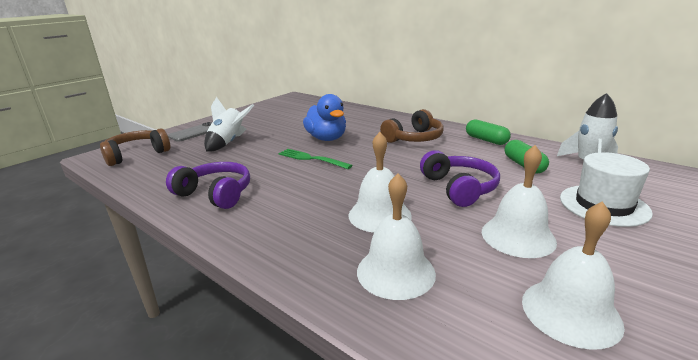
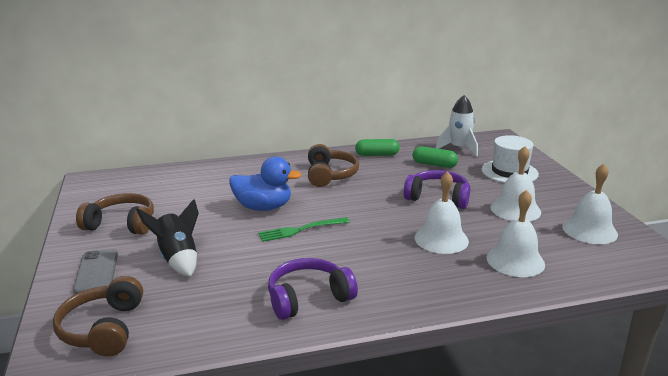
camera: 55 degrees left, 0 degrees up
(229, 143) = (178, 259): white rocket -> black rocket
(253, 118) = (121, 224): none -> brown headphones

